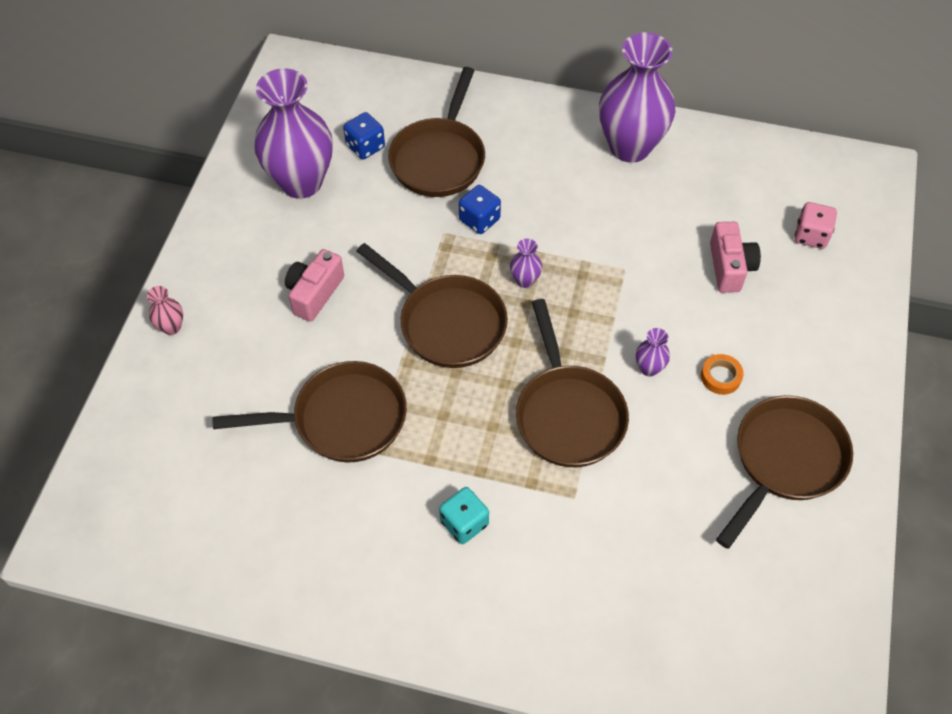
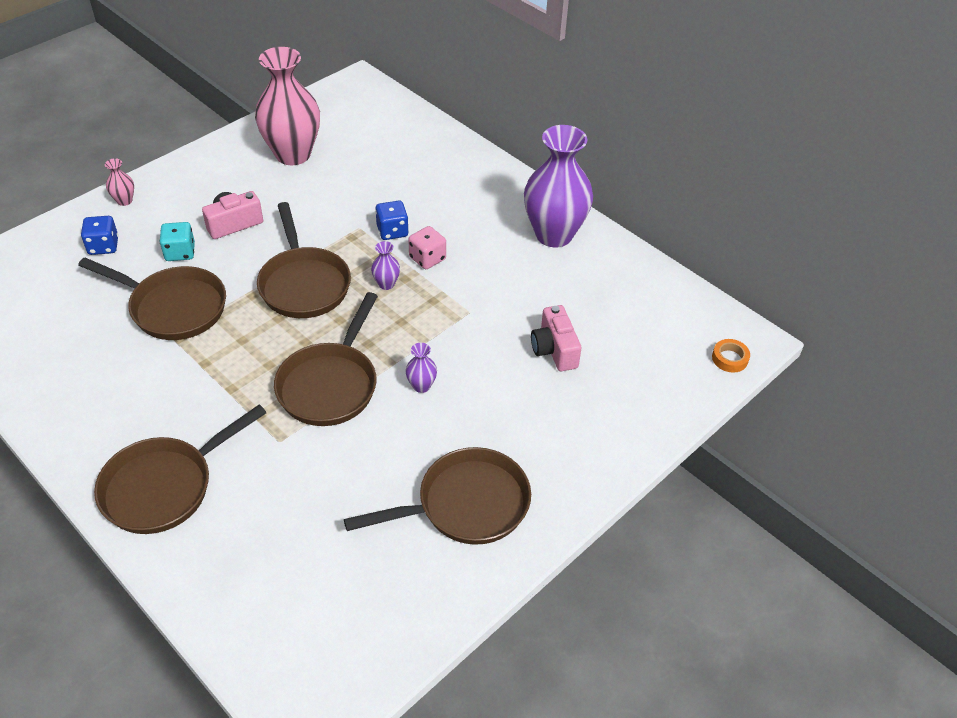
camera: 30 degrees right, 10 degrees down
(301, 182) = (293, 154): purple vase -> pink vase
(365, 146) = (358, 152): blue dice -> blue dice (103, 246)
(439, 158) = (402, 181): brown pan -> brown pan (164, 487)
(464, 523) = (187, 415): turquoise dice -> turquoise dice (180, 252)
(720, 377) = (472, 420): orange tape -> orange tape (729, 358)
(729, 267) = (554, 350): pink camera -> pink camera turned 135 degrees clockwise
(811, 235) = (645, 360): pink dice -> pink dice (427, 258)

